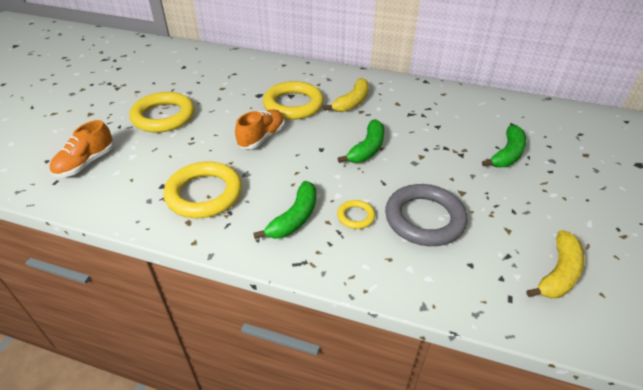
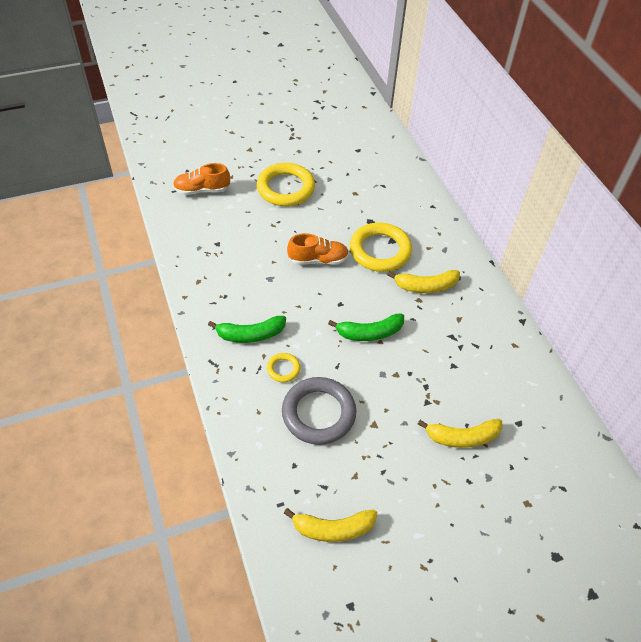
camera: 50 degrees right, 10 degrees up
(204, 194) = (229, 270): yellow ring -> none
(507, 154) = (462, 437): green banana -> yellow banana

